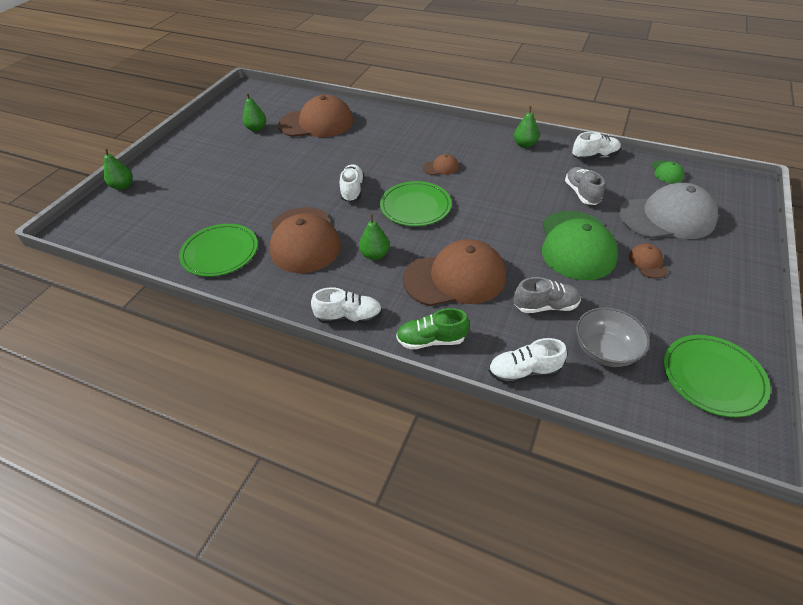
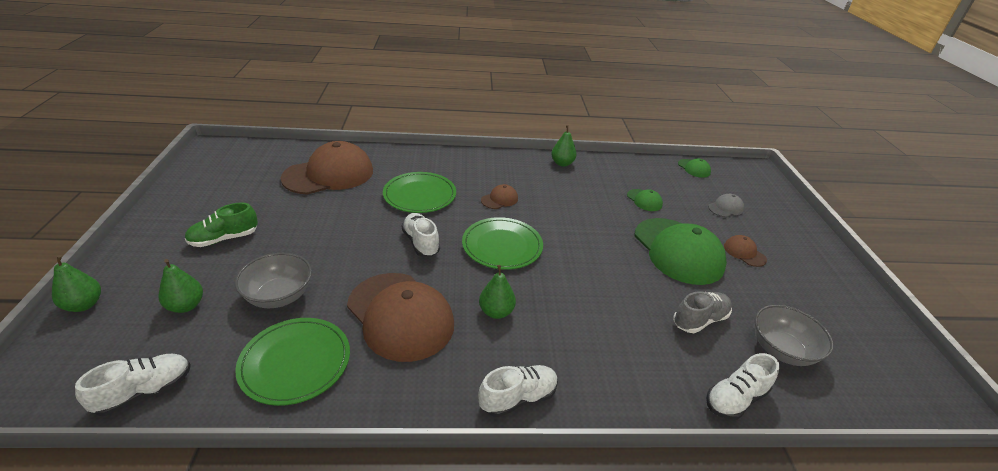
camera: 30 degrees left, 10 degrees down
(233, 207) = (279, 296): none -> grey bowl
(256, 129) = (254, 192): green pear -> green pear (186, 306)
(431, 340) = (625, 395): green shoe -> green shoe (224, 239)
(455, 278) = (597, 315): brown cap -> none
(581, 193) = (644, 200): grey shoe -> green cap
(594, 156) = (629, 164): white shoe -> white shoe (145, 392)
(667, 217) = (725, 208): grey cap -> grey cap, size x0.43
(713, 377) = (874, 346): green plate -> green plate (419, 195)

